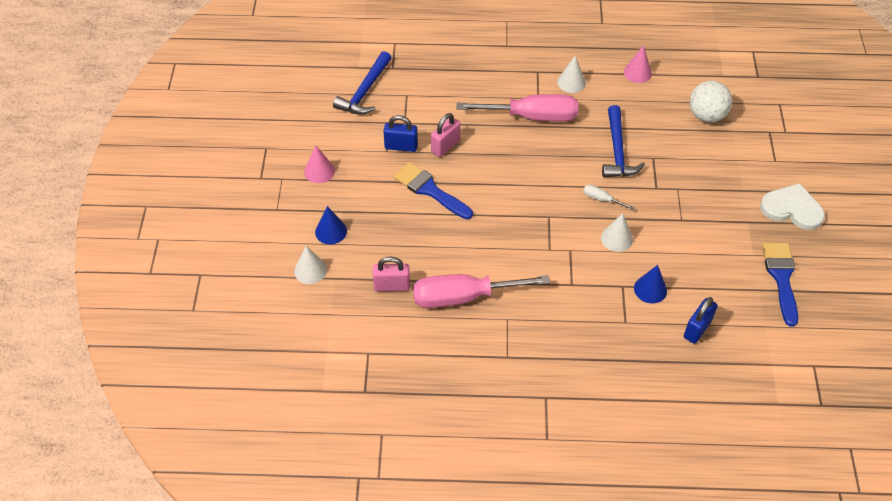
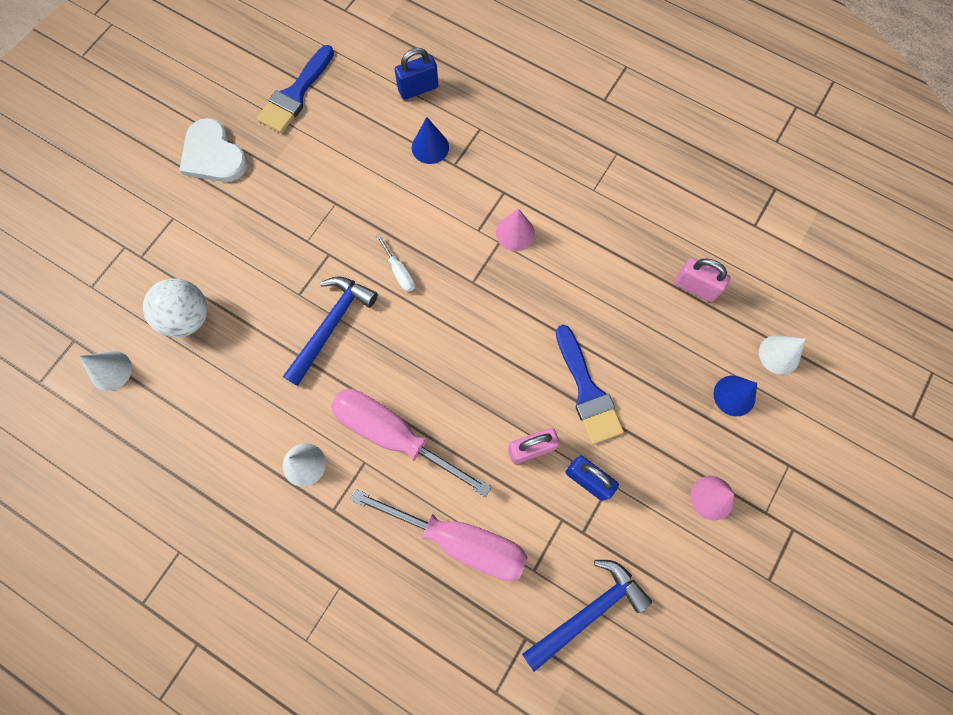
camera: 150 degrees left, 20 degrees up
(463, 297) = (625, 235): pink screwdriver -> pink screwdriver (460, 540)
(616, 238) = (420, 217): white cone -> white cone (110, 370)
(637, 72) = (209, 432): pink cone -> pink cone (515, 233)

